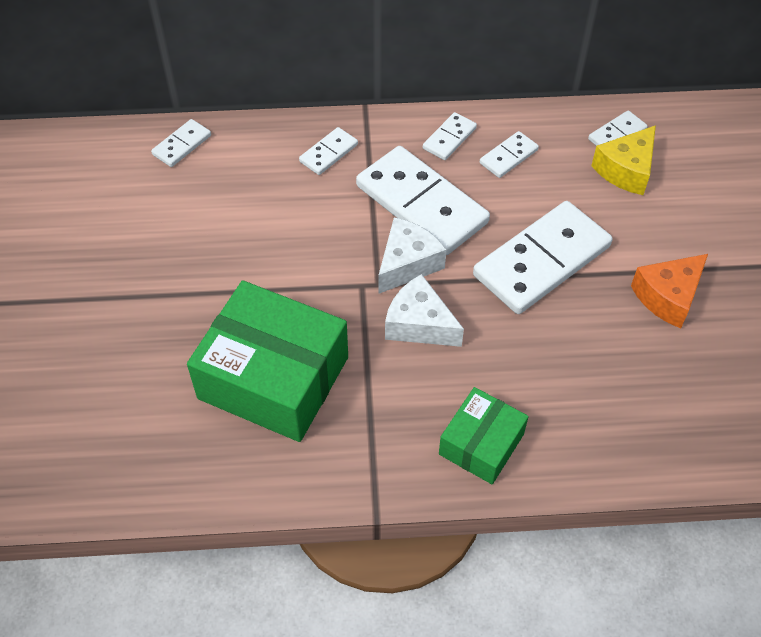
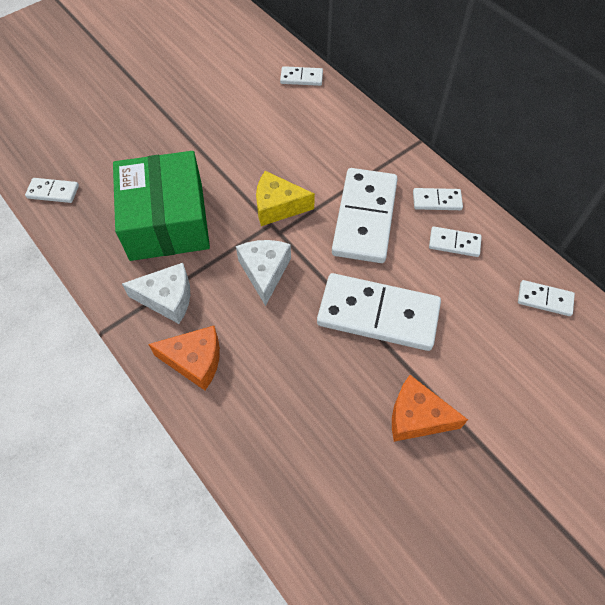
camera: 55 degrees right, 5 degrees up
(328, 153) = (361, 146): white domino -> white domino (53, 192)
(407, 264) = (308, 238): white cheese -> white cheese (167, 299)
(481, 444) = (195, 361): green box -> orange cheese
(626, 170) = (515, 324): yellow cheese -> yellow cheese (278, 206)

